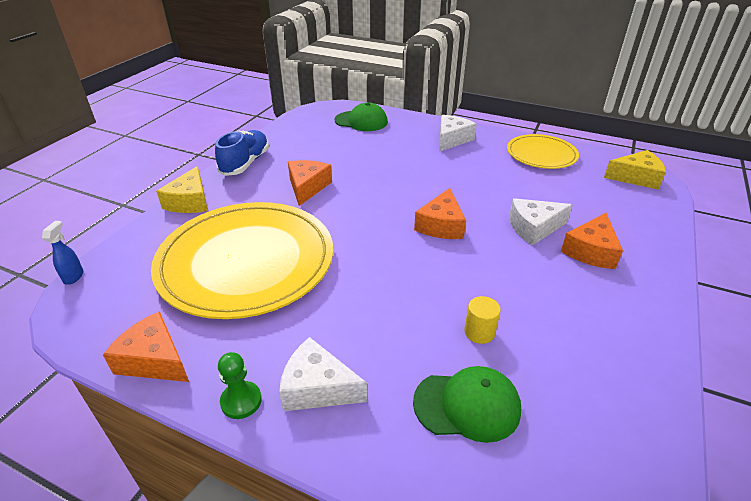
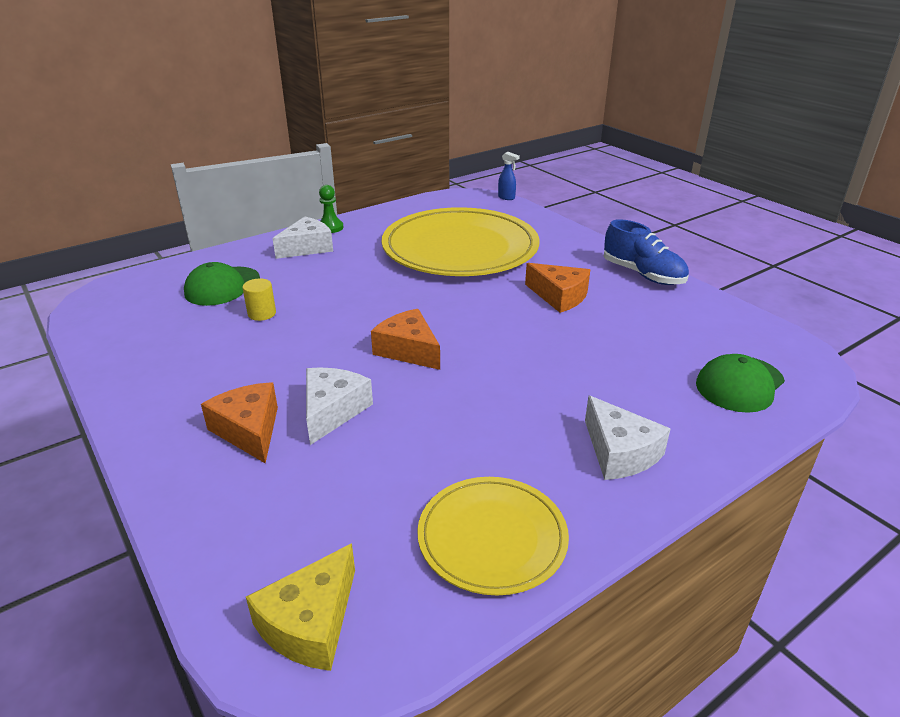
camera: 120 degrees right, 5 degrees down
(154, 360) = (394, 212): orange cheese -> none
(190, 201) = (579, 240): yellow cheese -> none

